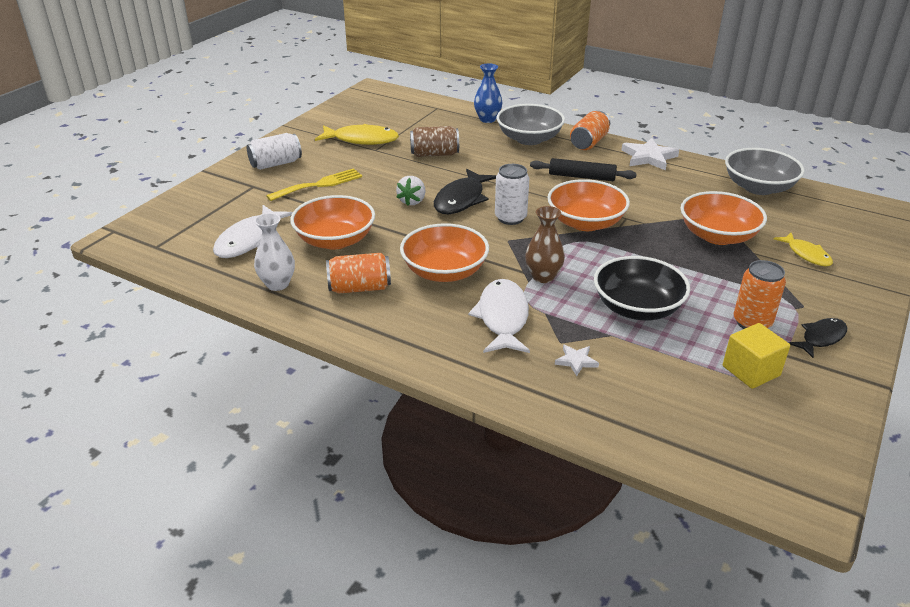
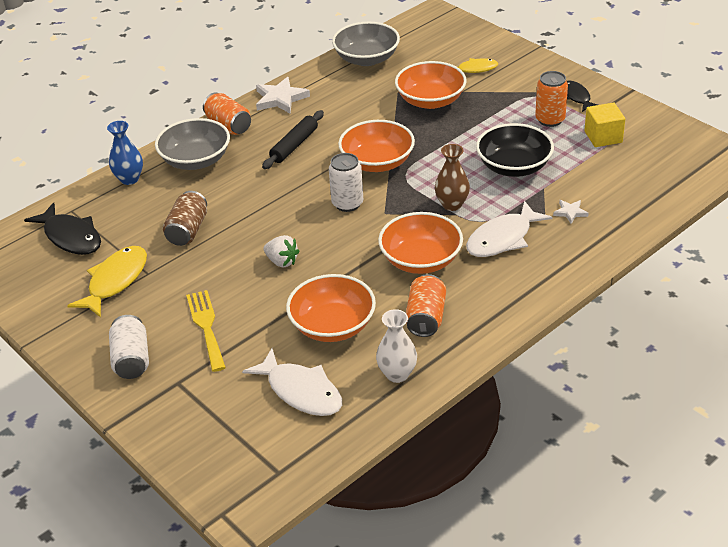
camera: 70 degrees left, 5 degrees up
(461, 199) = (296, 228): black fish -> black fish (71, 237)
(502, 318) = (502, 238): white fish -> white fish turned 60 degrees counterclockwise

